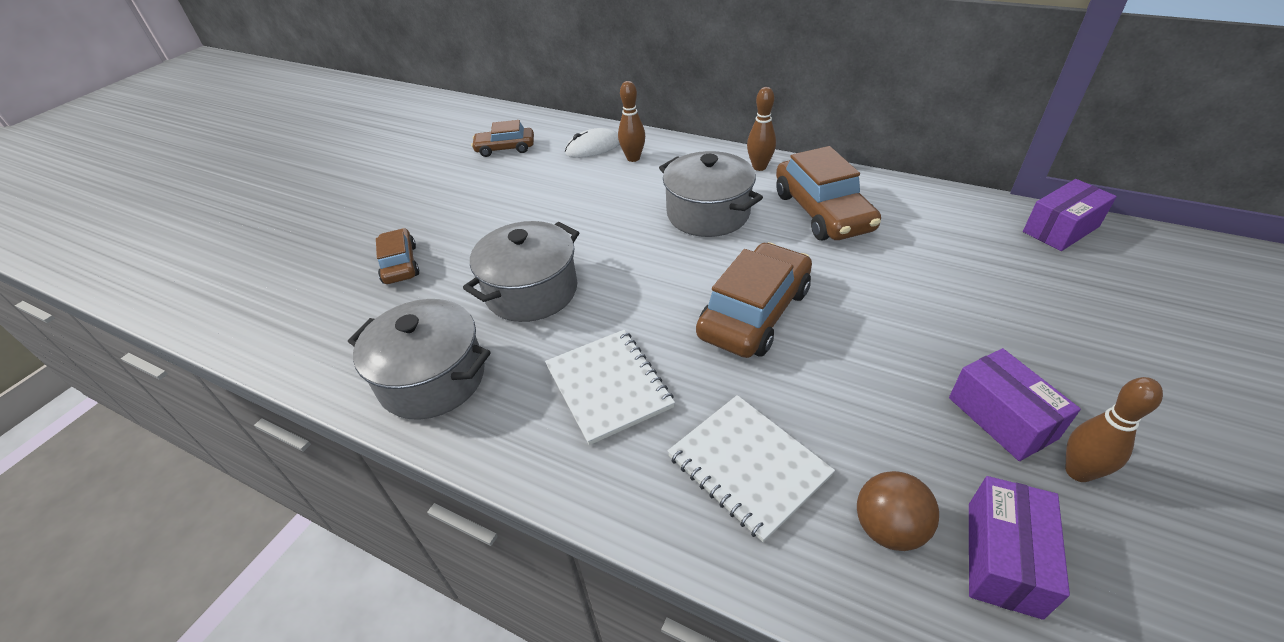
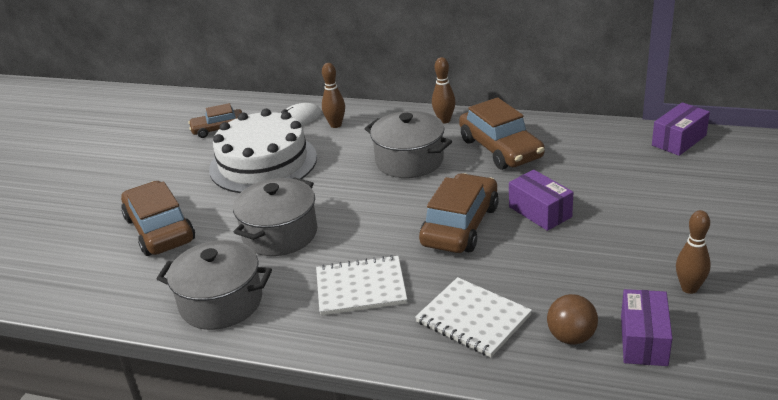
camera: 10 degrees left, 10 degrees down
(400, 264) = (160, 229): brown car -> brown car, size x1.70
(540, 195) = (263, 163): none -> white cake
(608, 387) = (361, 288): white notebook -> white notebook turned 60 degrees counterclockwise
(1002, 417) = (640, 265): purple box -> purple box (540, 212)

